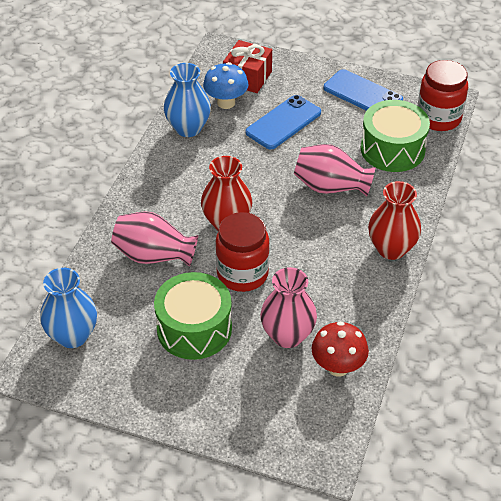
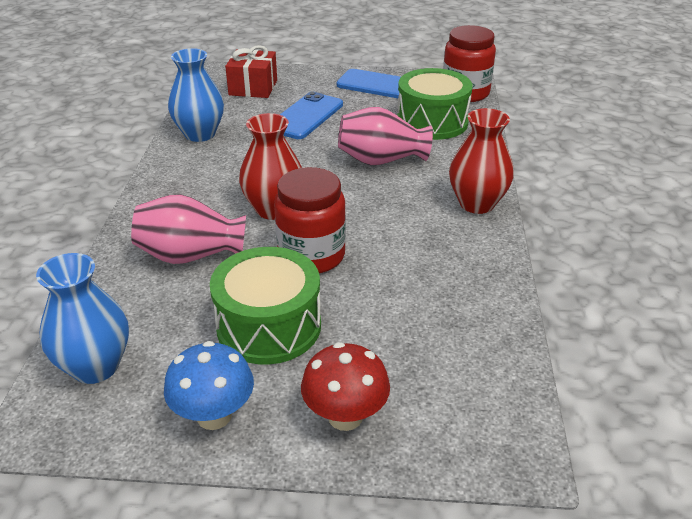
camera: 15 degrees left, 10 degrees down
(226, 103) = (236, 109): blue mushroom -> blue mushroom (214, 416)
(287, 335) = (395, 311): pink vase -> none
(338, 367) = (476, 334): red mushroom -> red mushroom (345, 416)

